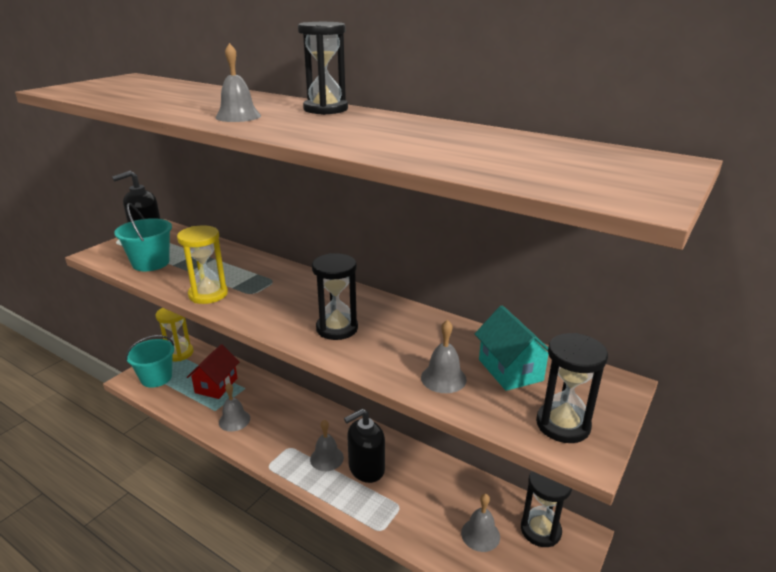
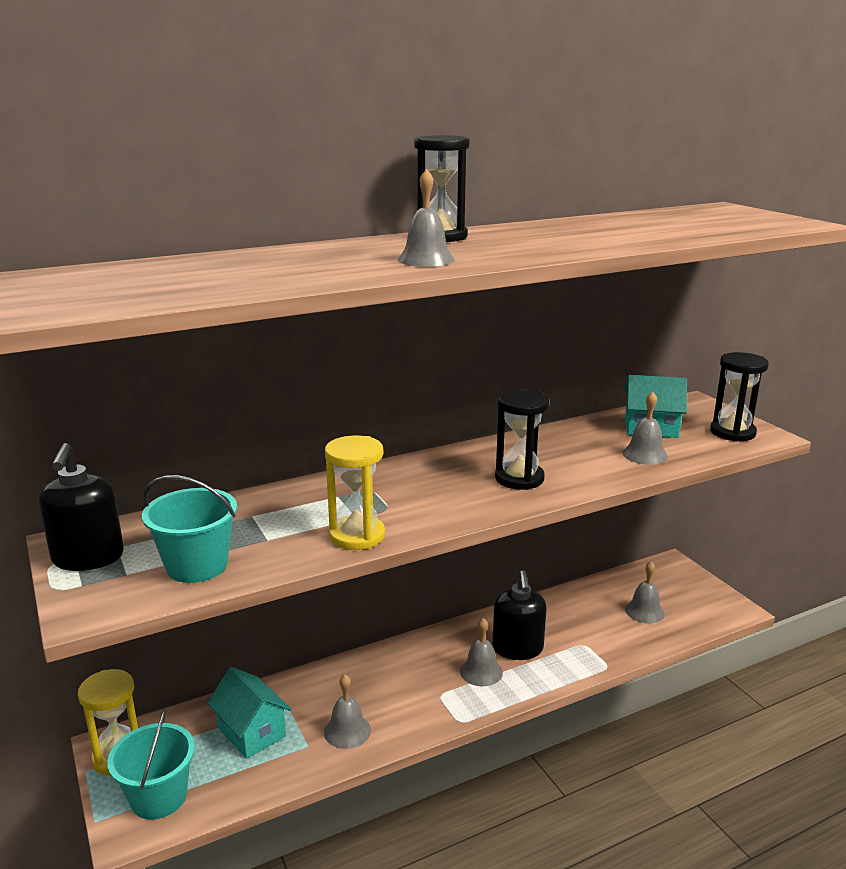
camera: 60 degrees left, 5 degrees down
(216, 385) = (252, 732): red house -> turquoise house
(540, 530) = (656, 579): black hourglass -> none

